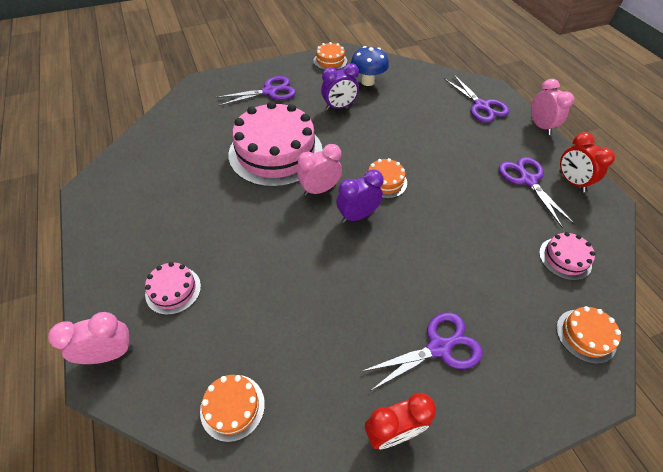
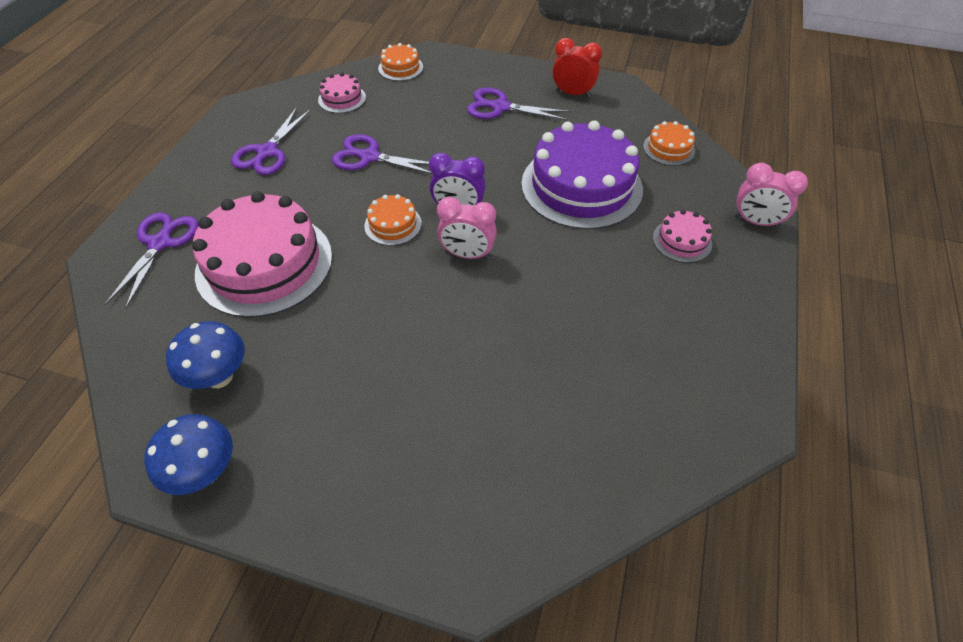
camera: 140 degrees left, 0 degrees up
(270, 91) = (377, 459): purple scissors -> purple scissors (369, 157)
(276, 152) = (471, 331): pink cake -> pink cake (264, 264)
(287, 295) = (581, 186): none -> purple cake
(330, 61) = (205, 472): orange cake -> blue mushroom
(339, 107) = (317, 354): purple clock -> none
(540, 126) = (156, 185): pink clock -> none
(571, 181) = (236, 131): red clock -> none

